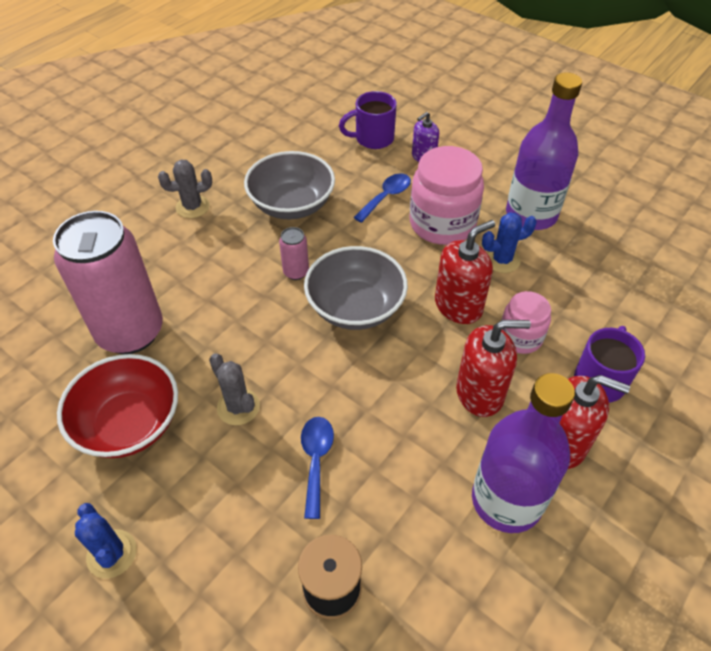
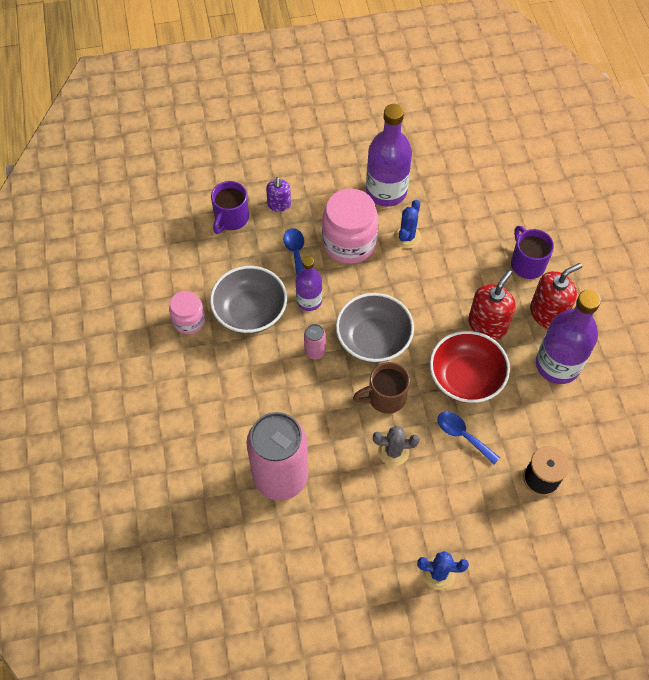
camera: 50 degrees left, 10 degrees up
(129, 424) = (356, 517): red bowl -> red bowl (465, 378)
(192, 207) = (193, 372): grey cactus -> none
(297, 359) = (385, 397): none -> brown mug
(347, 235) = (309, 300): none -> purple bottle
(458, 306) = (420, 287): red soap dispenser -> none
(520, 337) = (469, 275): pink jar -> pink jar (189, 321)

